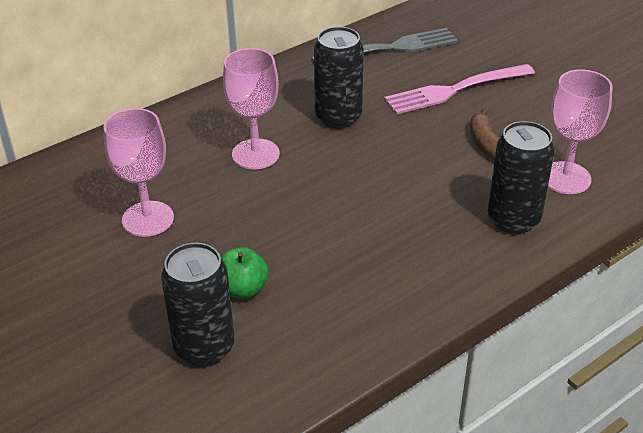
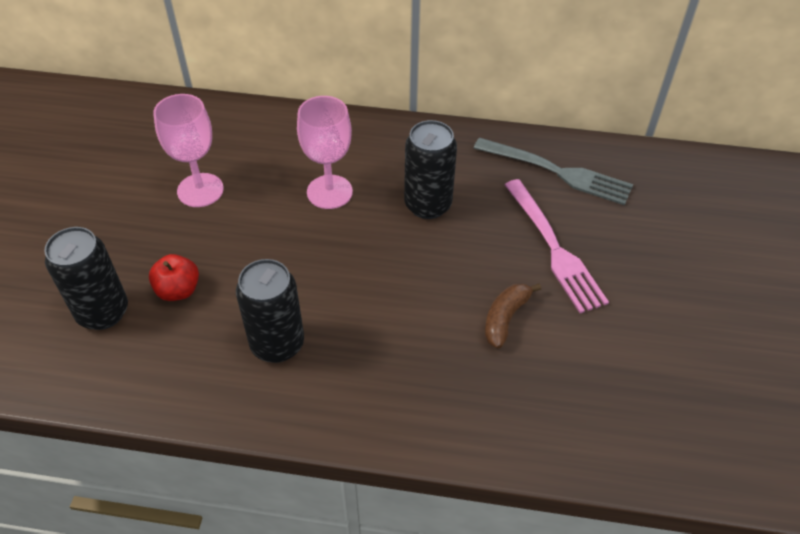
camera: 45 degrees right, 10 degrees up
(242, 289) = (178, 290): green apple -> red apple
(455, 90) = (554, 248): pink fork -> pink fork turned 135 degrees counterclockwise
(513, 219) = (426, 400): black can -> black can (277, 344)
(565, 178) = (524, 402): pink goblet -> none

